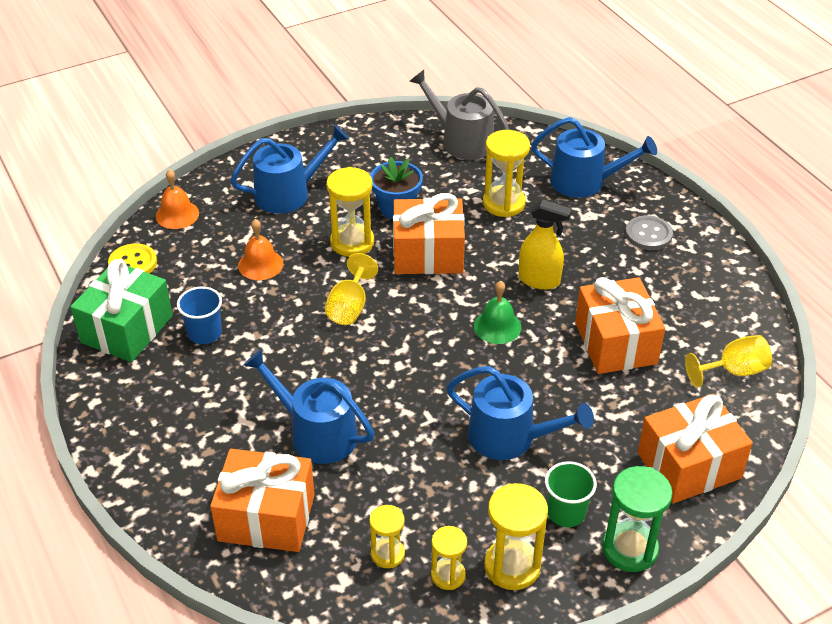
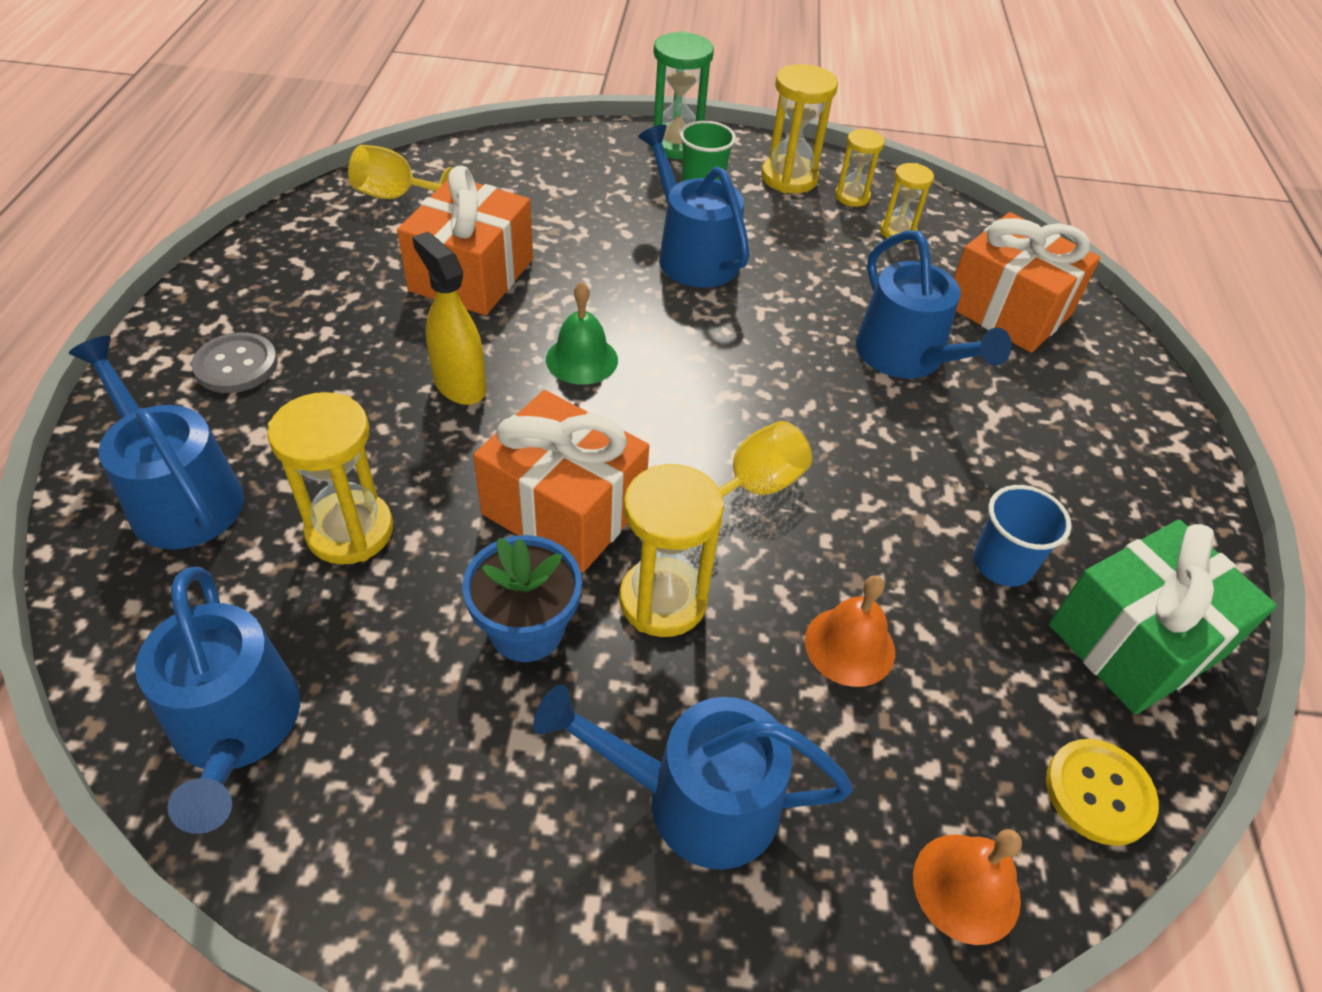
camera: 150 degrees left, 5 degrees up
(462, 141) = (236, 728): grey watering can -> blue watering can
(689, 465) = (551, 162): orange gift -> none

